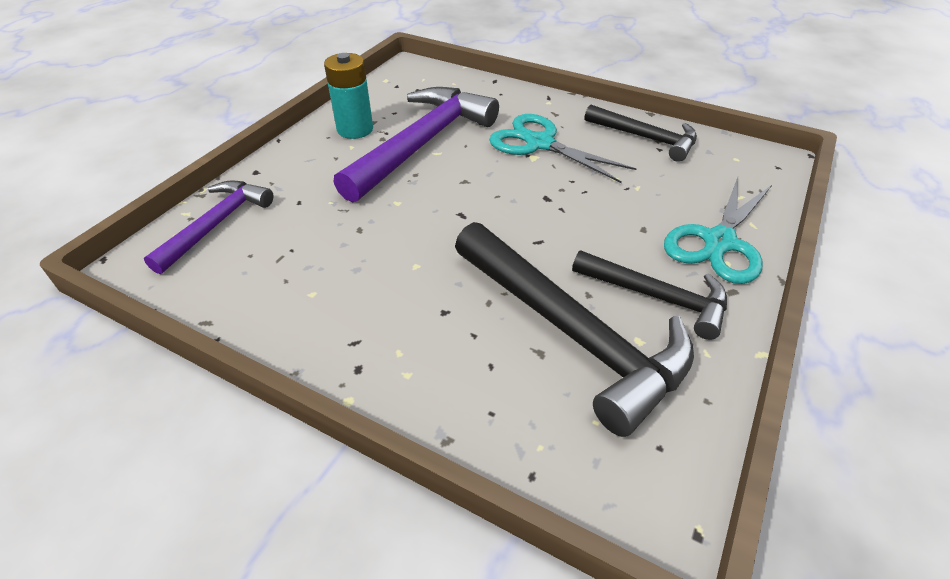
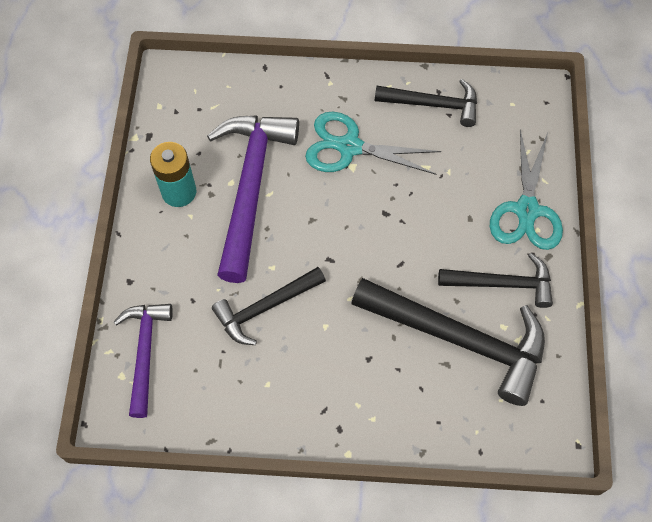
camera: 25 degrees left, 20 degrees up
(364, 230) = (265, 308): none -> black hammer

